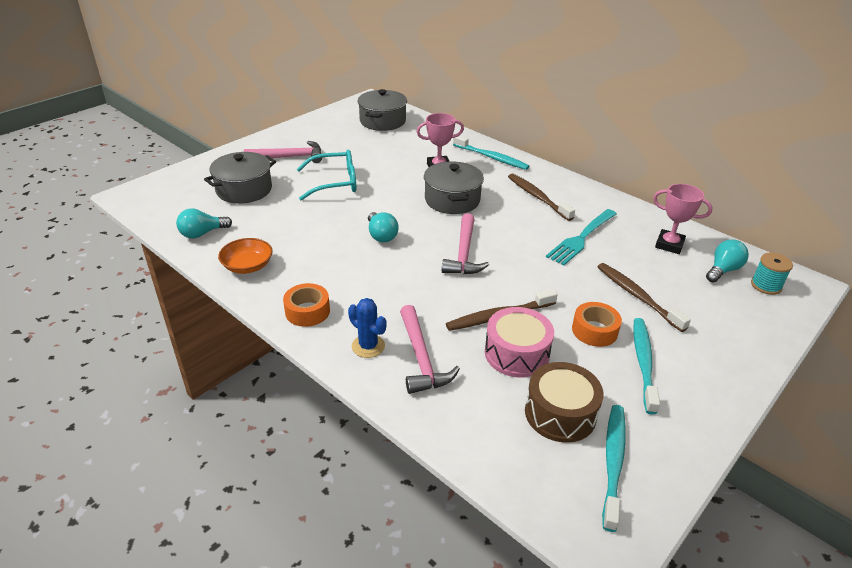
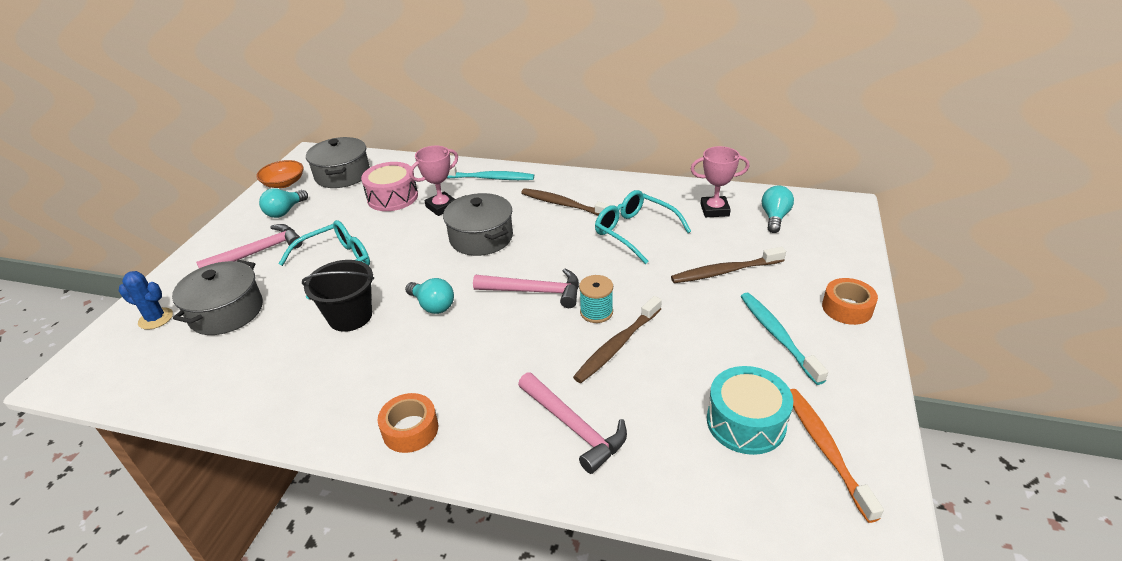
camera: 25 degrees left, 0 degrees up
(202, 233) = (208, 388): turquoise light bulb -> turquoise light bulb (285, 211)
(247, 266) = (297, 405): orange bowl -> orange bowl (284, 183)
(320, 222) = (350, 316): none -> black bucket
(368, 346) = (508, 440): blue cactus -> blue cactus (156, 319)
(464, 253) = (534, 291): pink hammer -> pink hammer turned 60 degrees counterclockwise
(516, 353) = (662, 378): pink drum -> pink drum (392, 197)
(560, 413) = (746, 422): brown drum -> turquoise drum
(581, 238) = (635, 232): turquoise fork -> turquoise glasses
(594, 330) = (714, 322): orange tape -> orange tape (847, 308)
(613, 462) = (826, 449): turquoise toothbrush -> orange toothbrush
(637, 296) = (725, 271): brown toothbrush -> brown toothbrush turned 45 degrees counterclockwise
(766, 285) = (817, 219): turquoise spool -> turquoise spool (596, 312)

